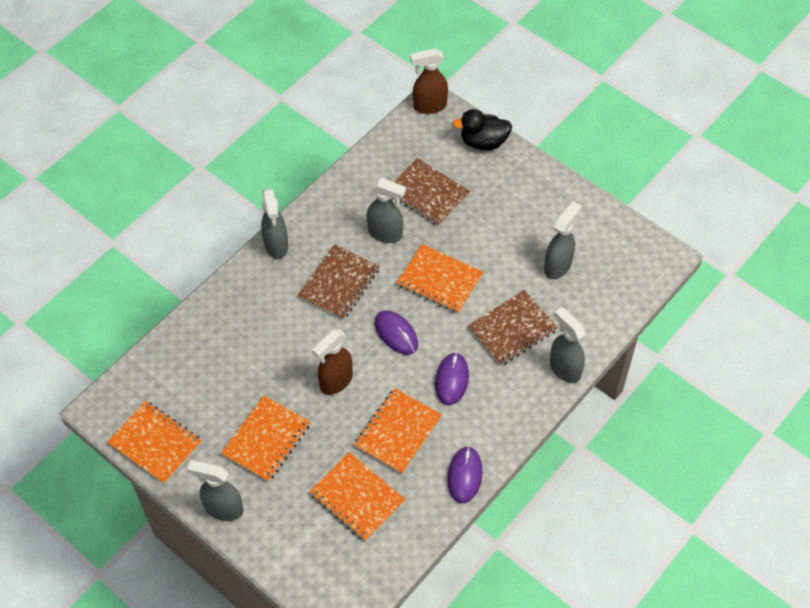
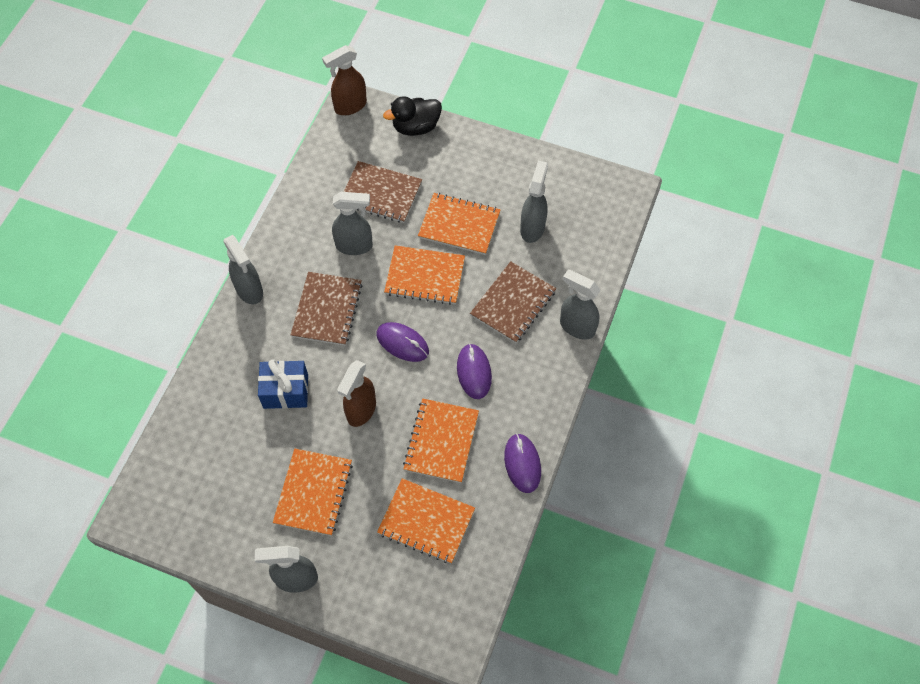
camera: 20 degrees left, 5 degrees up
(155, 443) = (200, 535): orange notebook -> orange notebook (459, 225)
(275, 344) = (285, 391): none -> blue gift

